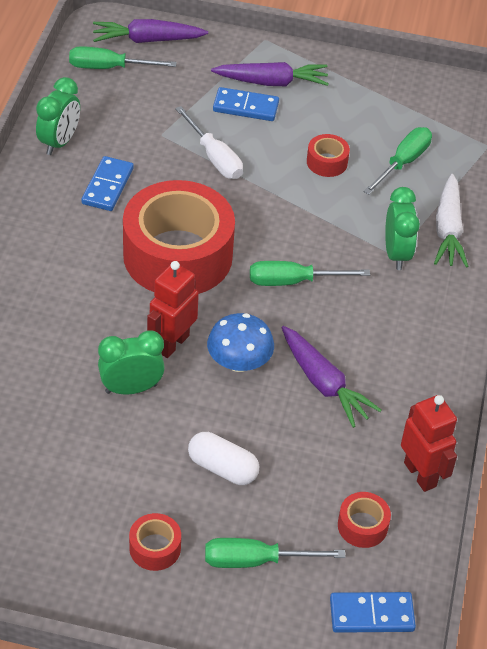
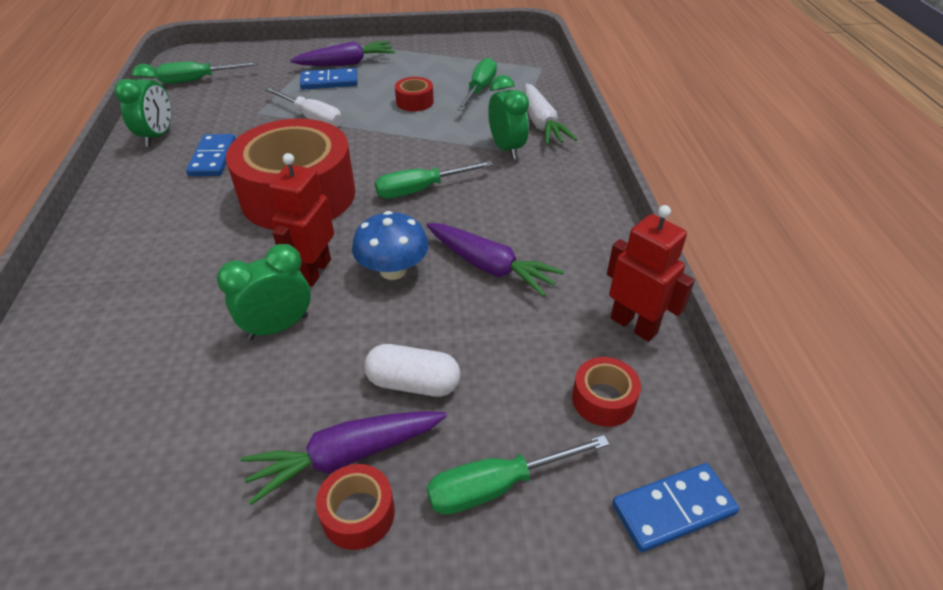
camera: 15 degrees left, 5 degrees down
(147, 40) = (230, 58): purple carrot -> purple carrot (346, 457)

